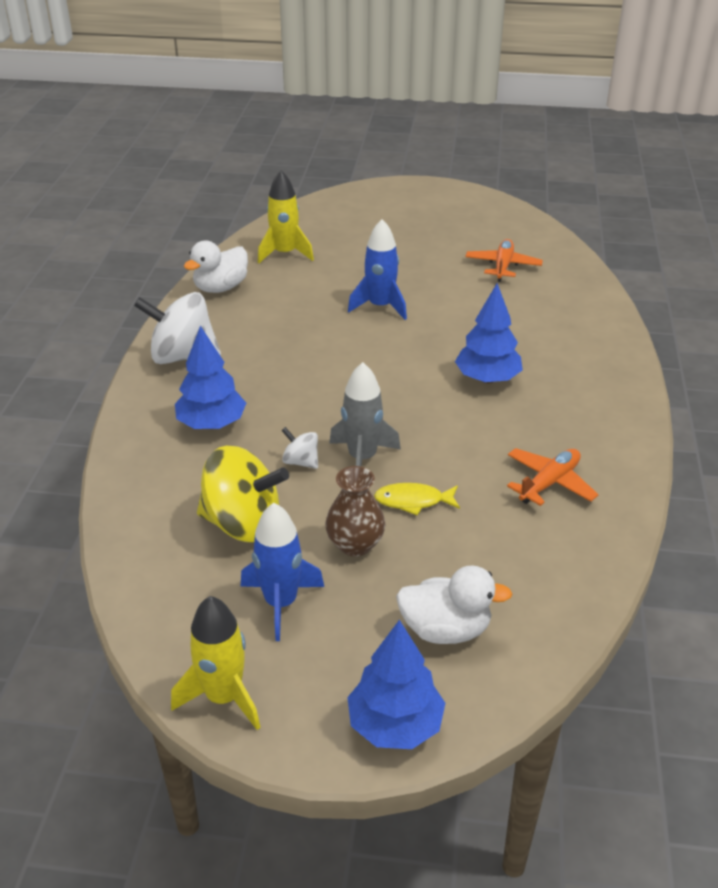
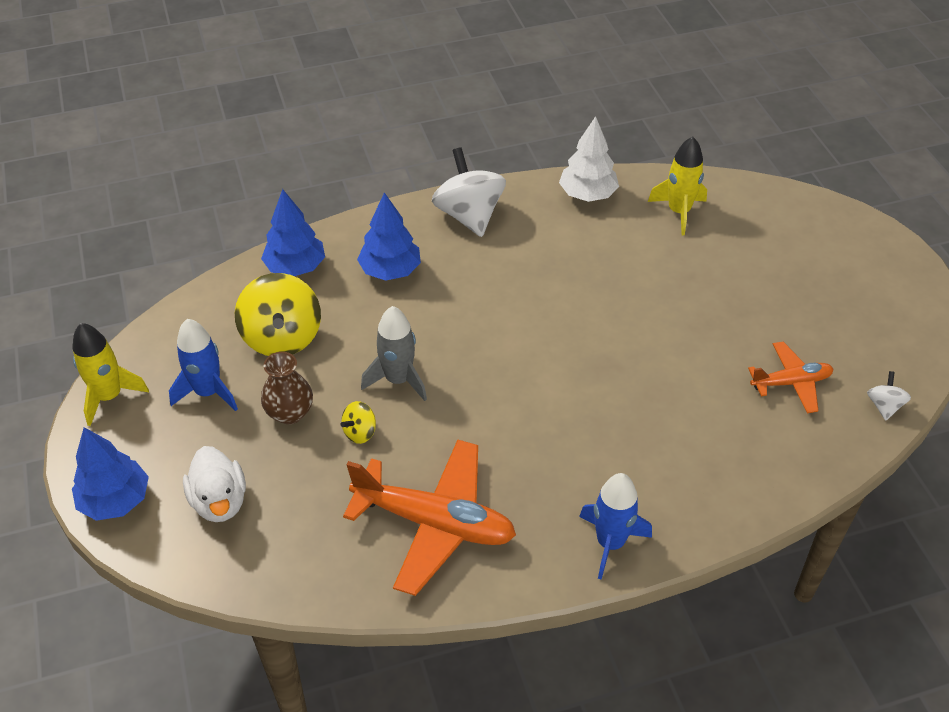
camera: 65 degrees right, 10 degrees up
(221, 288) = (587, 194): white duck -> white tree
(301, 462) = (372, 343): white spinning top -> white spinning top (884, 406)
(380, 306) = (637, 312): blue rocket -> blue rocket (610, 543)
(413, 501) = (360, 432): yellow fish -> yellow spinning top
(487, 378) = (569, 430): blue tree -> blue tree (295, 267)
(549, 483) = (434, 523): orange plane -> orange plane, size x1.81

